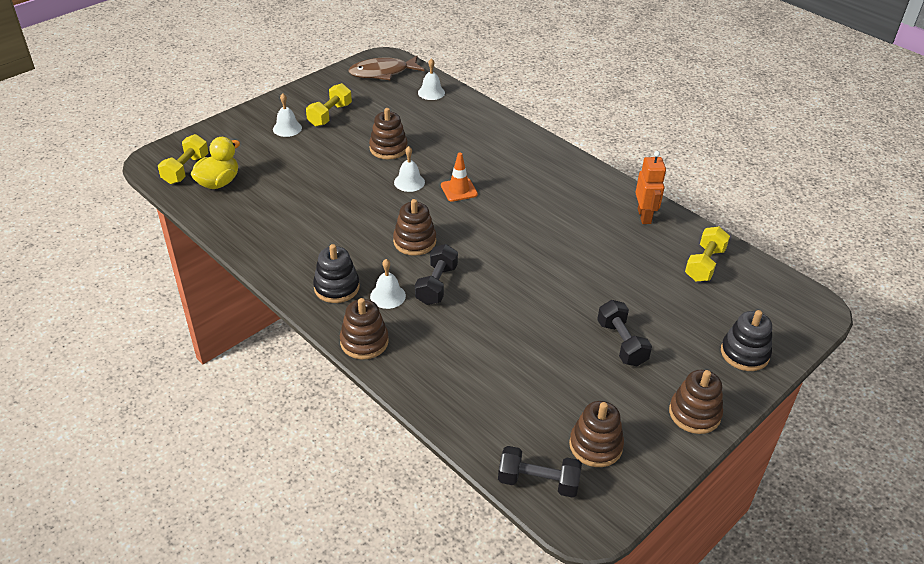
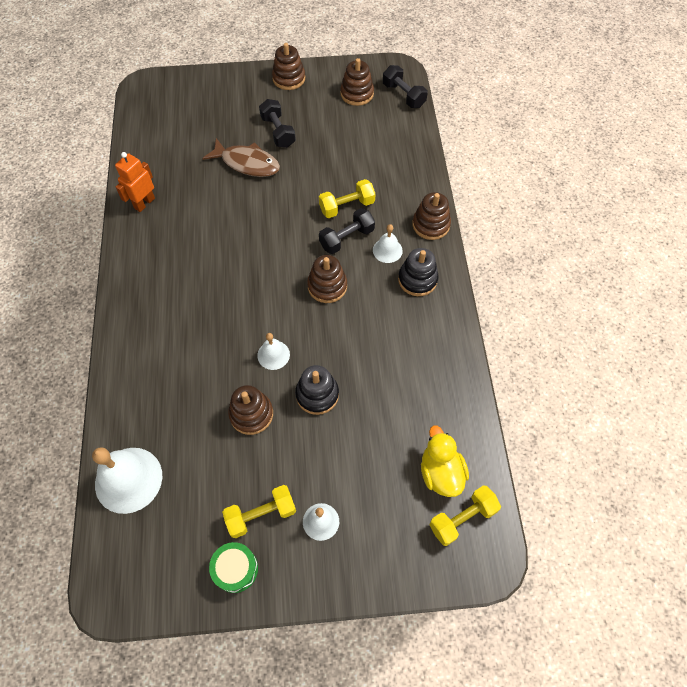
camera: 140 degrees left, 20 degrees up
(218, 183) = (440, 472): yellow duck -> yellow duck turned 90 degrees clockwise
(322, 92) = (235, 569): none -> green drum
(382, 73) = (139, 562): brown fish -> brown fish (247, 163)
(431, 92) = (128, 479): white bell -> white bell, size x1.87
(459, 190) = (243, 318): orange traffic cone -> none
(621, 343) = (278, 132): black dumbbell -> black dumbbell turned 45 degrees counterclockwise
(704, 264) = (161, 146): yellow dumbbell -> yellow dumbbell (347, 206)
(744, 353) = (220, 88): black stacking toy -> black stacking toy (317, 394)

